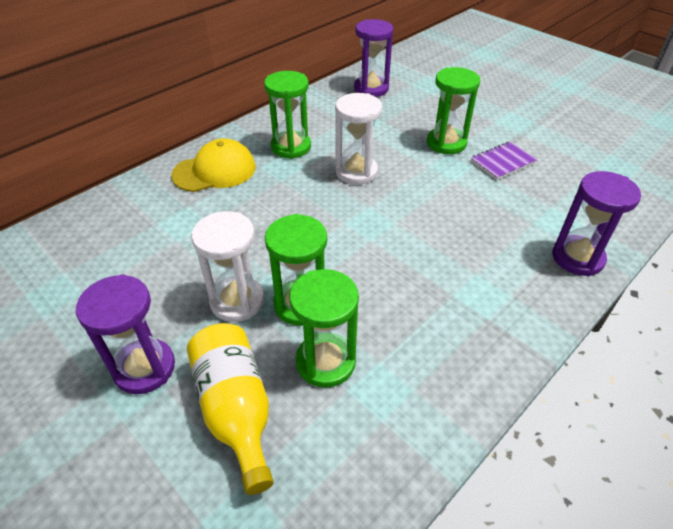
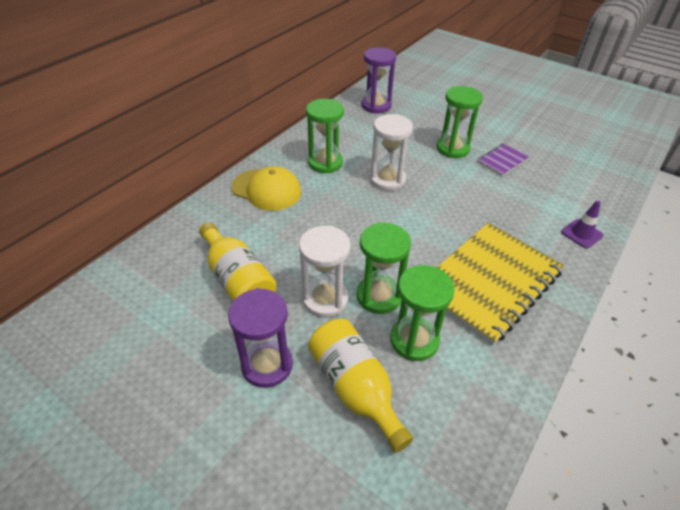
camera: 10 degrees left, 0 degrees up
(147, 267) = (238, 280): none -> yellow bottle
(215, 171) = (266, 190): yellow cap -> yellow cap turned 60 degrees clockwise
(440, 303) = (489, 282): none -> yellow notebook
(577, 258) = (581, 234): purple hourglass -> purple traffic cone

